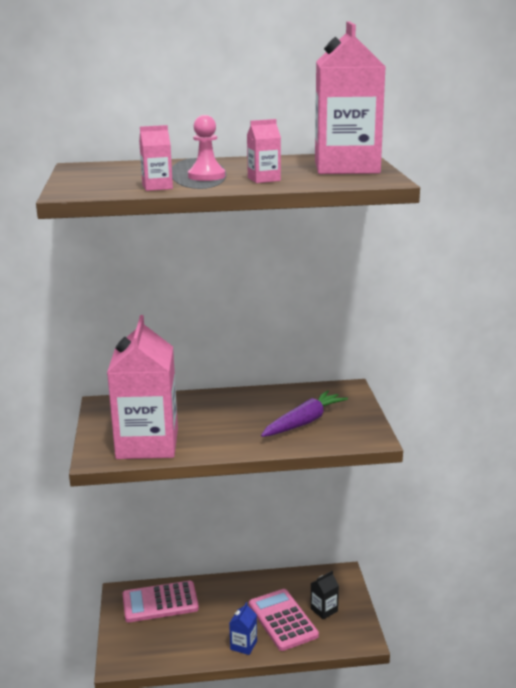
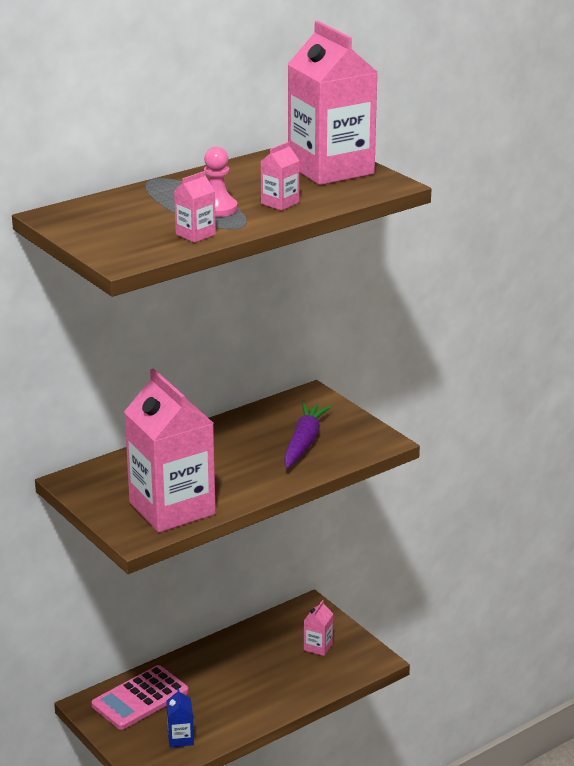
camera: 30 degrees left, 5 degrees up
(243, 645) = (264, 706): blue carton -> blue carton (180, 738)
(283, 620) = (284, 670): pink calculator -> none
(324, 610) = (318, 647): black carton -> pink carton

